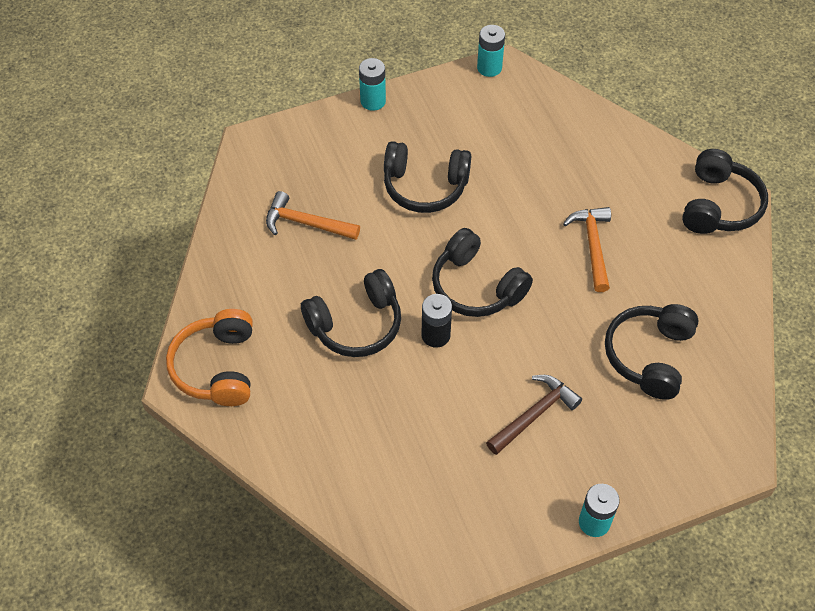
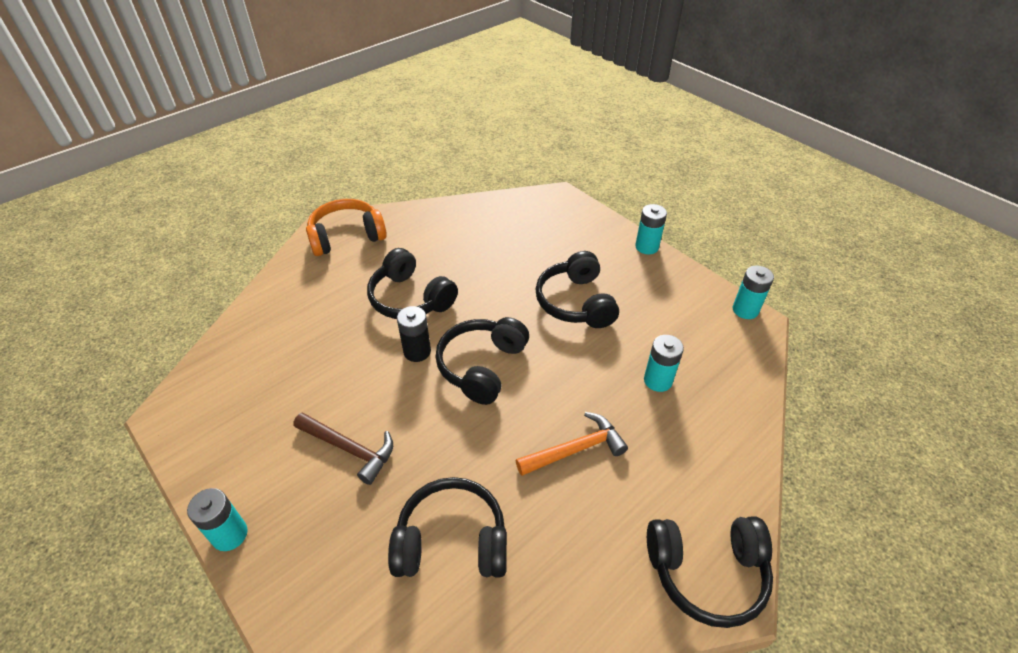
camera: 70 degrees right, 10 degrees down
(306, 223) = (498, 244): orange hammer -> none
(543, 163) = (658, 380): none -> turquoise battery

